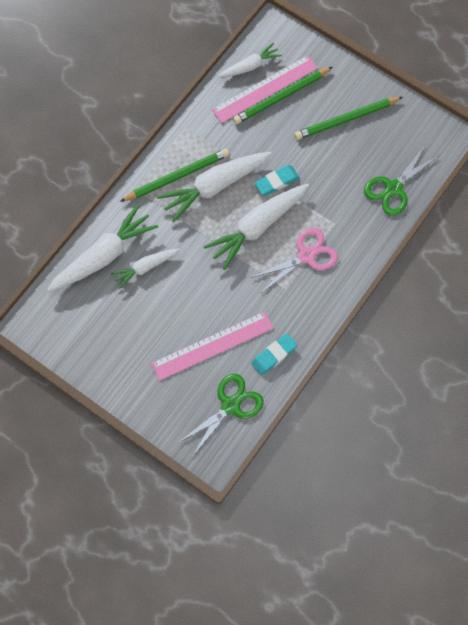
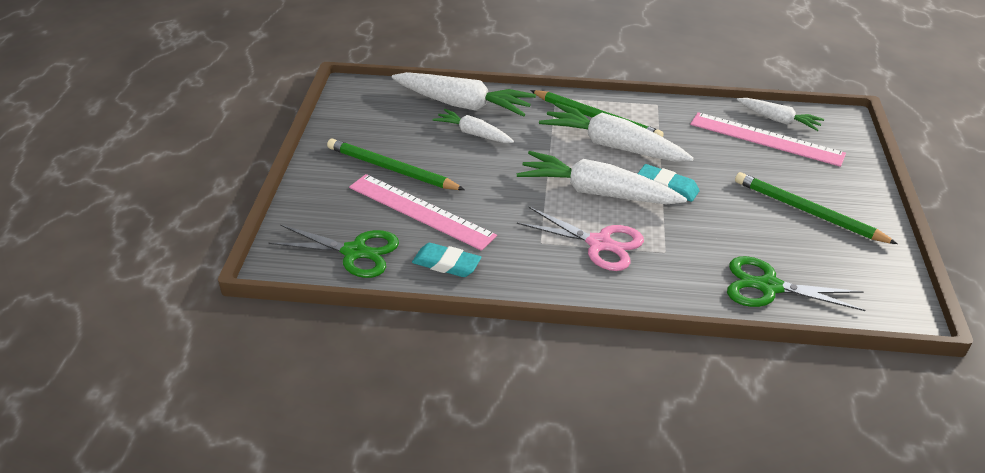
camera: 60 degrees right, 30 degrees down
(281, 97) = (771, 154): green pencil -> green pencil (392, 169)

